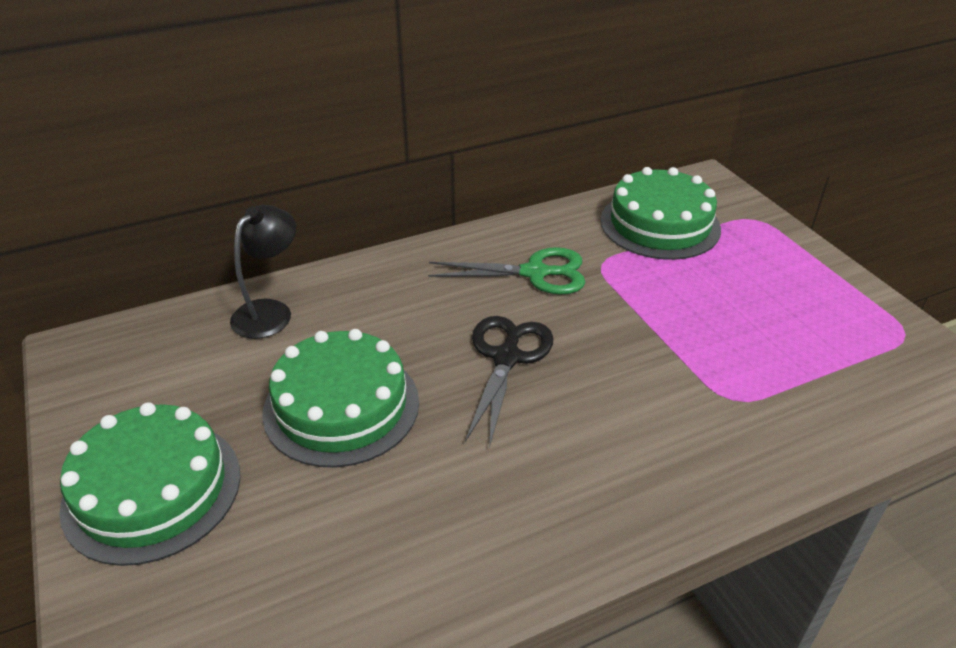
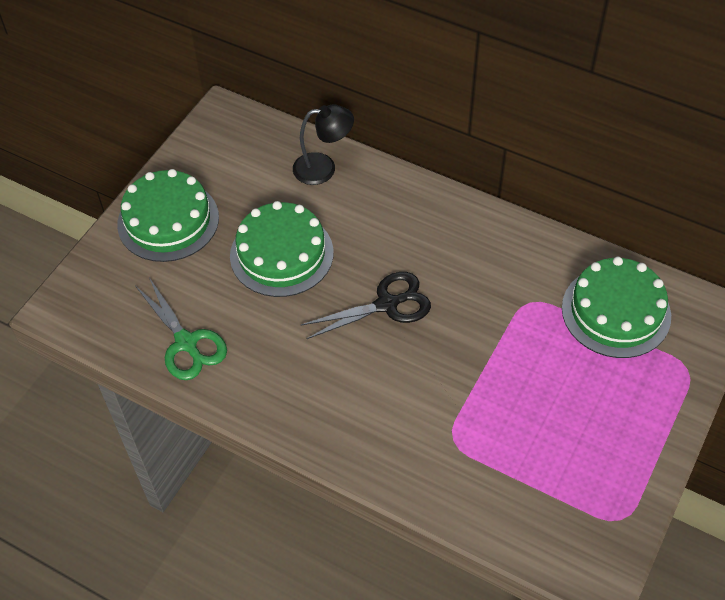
camera: 55 degrees right, 15 degrees up
(535, 273) = (483, 271): green scissors -> green scissors (186, 343)

